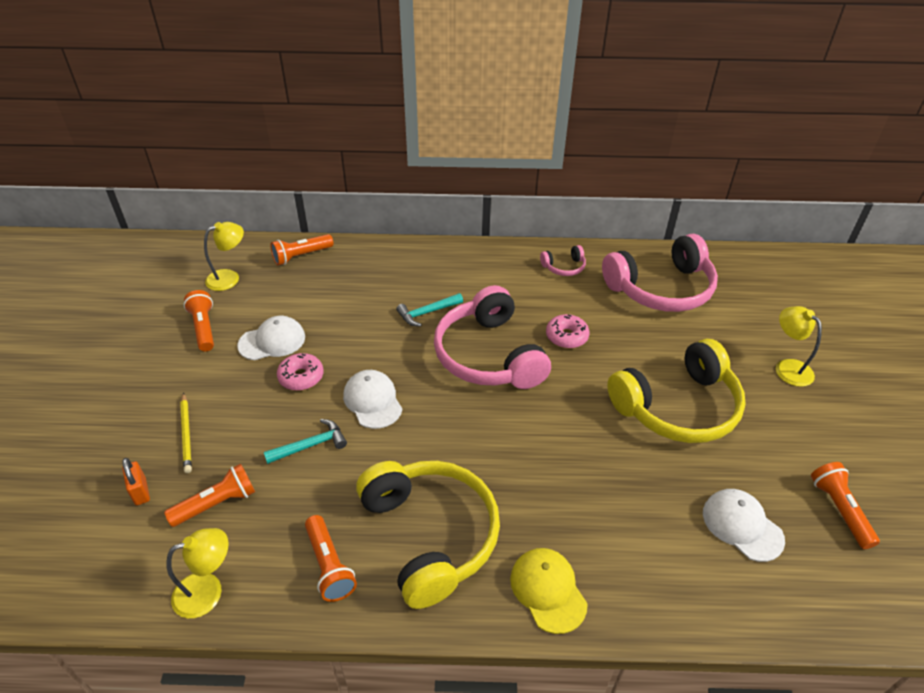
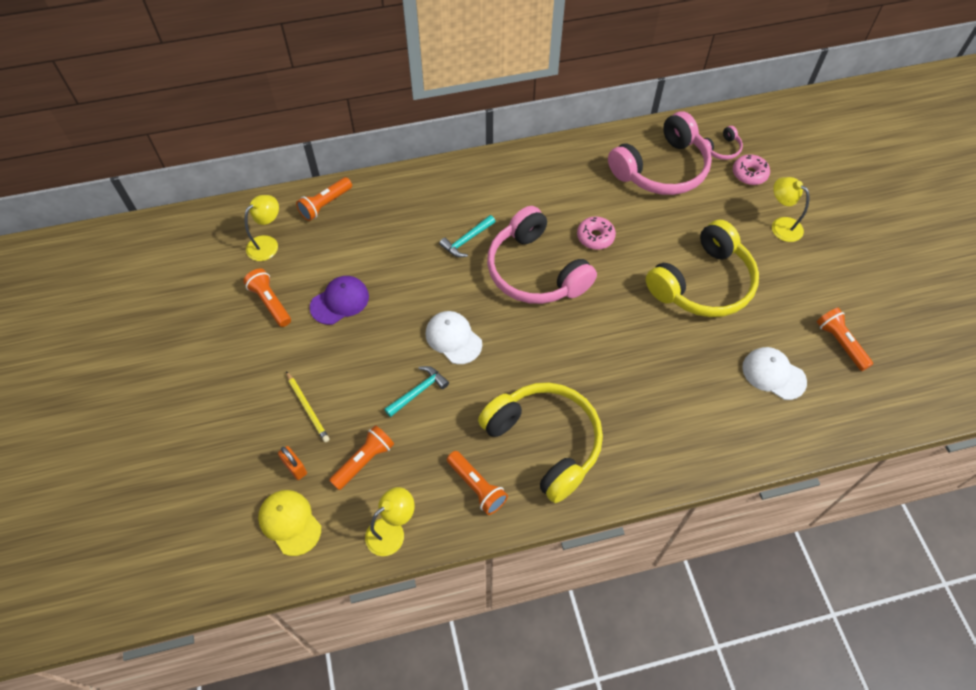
camera: 15 degrees left, 15 degrees up
(272, 341) = (340, 301): white cap -> purple cap
(301, 377) = (382, 330): pink donut -> pink donut (749, 174)
(548, 590) = (647, 462): yellow cap -> yellow cap (290, 522)
(564, 267) = (571, 164): pink headphones -> pink headphones (721, 149)

